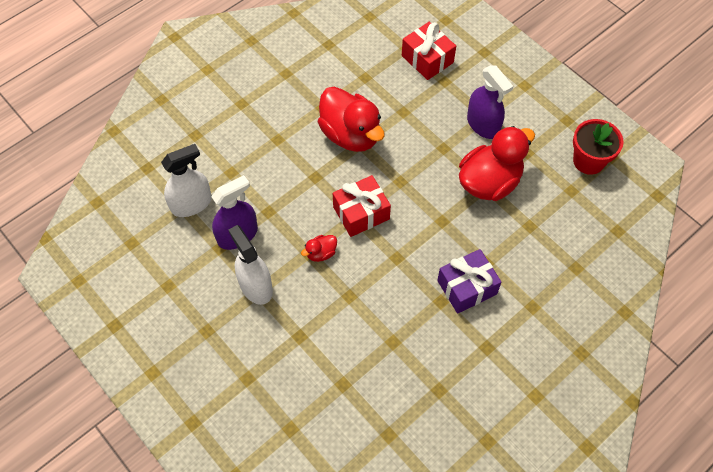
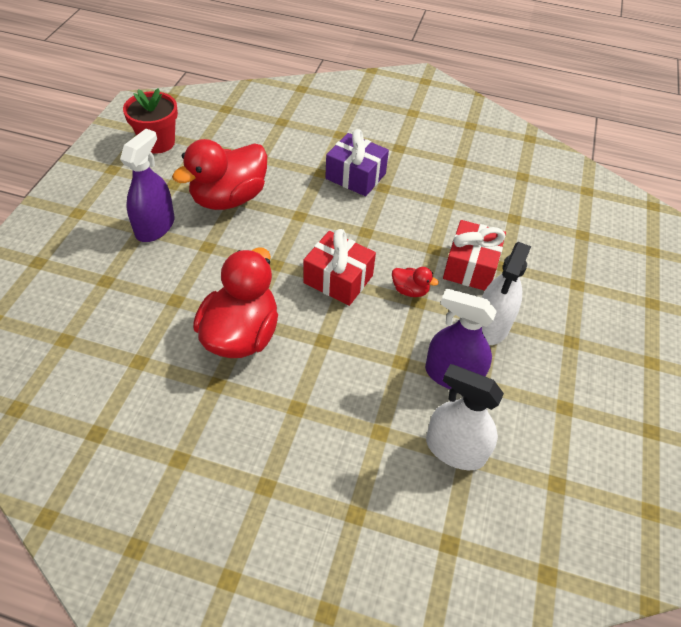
camera: 125 degrees left, 10 degrees down
(427, 59) = (75, 310): red gift -> red gift (470, 267)
(489, 182) = (229, 198): red duck -> red duck turned 60 degrees counterclockwise

